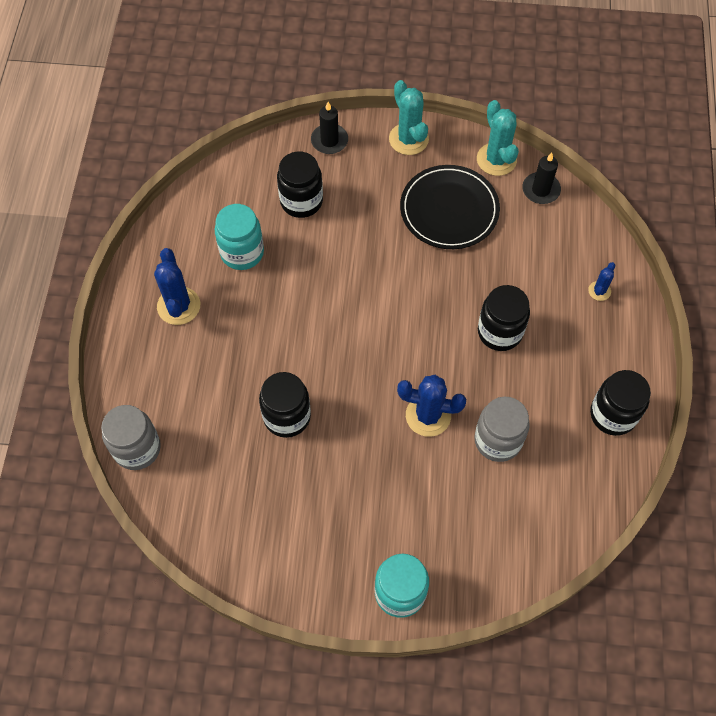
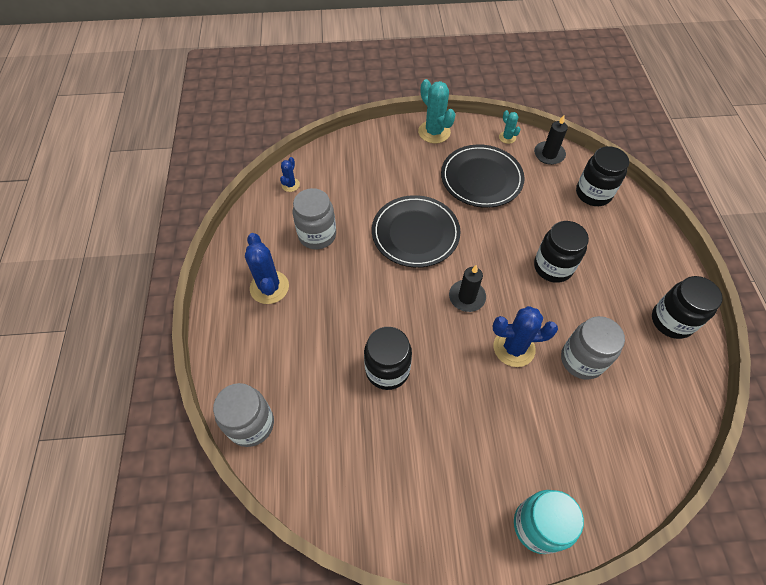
camera: 10 degrees left, 5 degrees down
(242, 252) = (317, 235): turquoise jar -> grey jar
(301, 201) = (359, 188): black jar -> black jar (593, 193)
(329, 141) = (371, 141): black candle -> black candle (467, 297)
(354, 267) = (415, 233): none -> black plate
(496, 159) = (507, 137): turquoise cactus -> turquoise cactus, size x0.53
(599, 291) = (622, 222): blue cactus -> blue cactus (290, 185)

